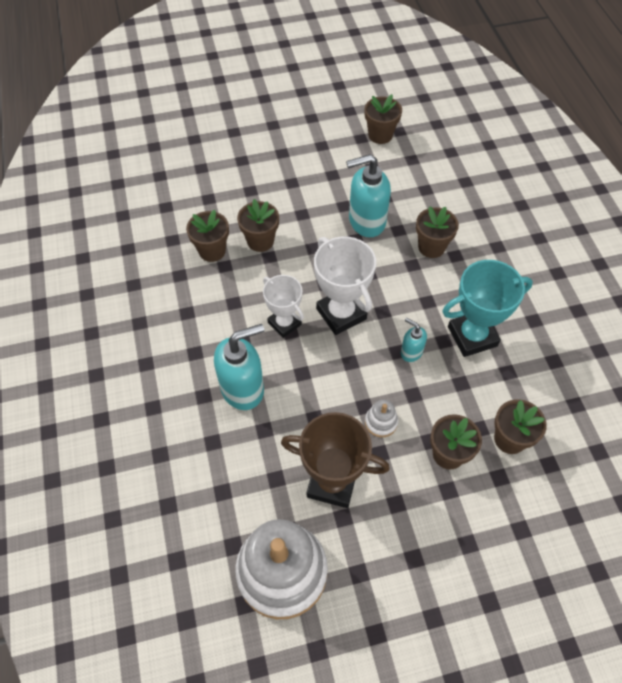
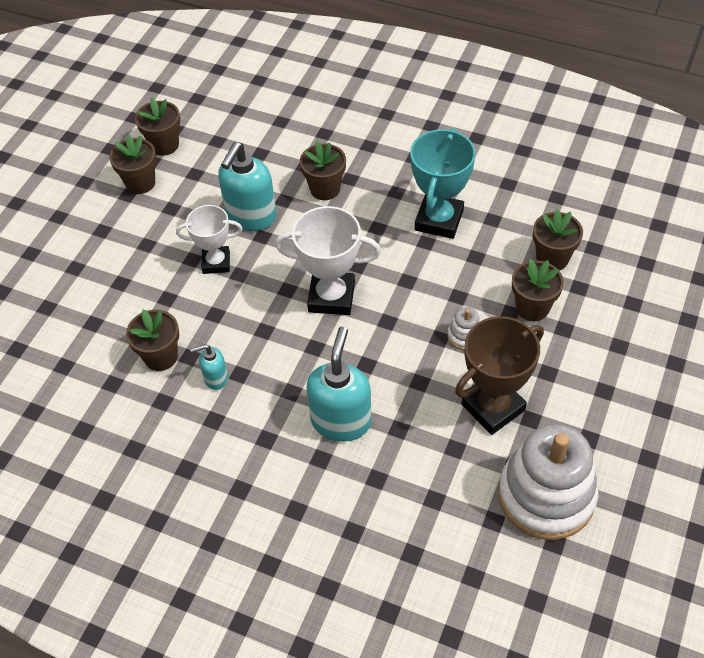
camera: 50 degrees left, 5 degrees down
(260, 241) = (189, 310): brown flower pot -> brown flower pot (140, 183)
(284, 323) = (301, 346): white trophy -> white trophy (216, 262)
(411, 352) = (416, 271): turquoise soap dispenser -> turquoise soap dispenser (215, 378)

